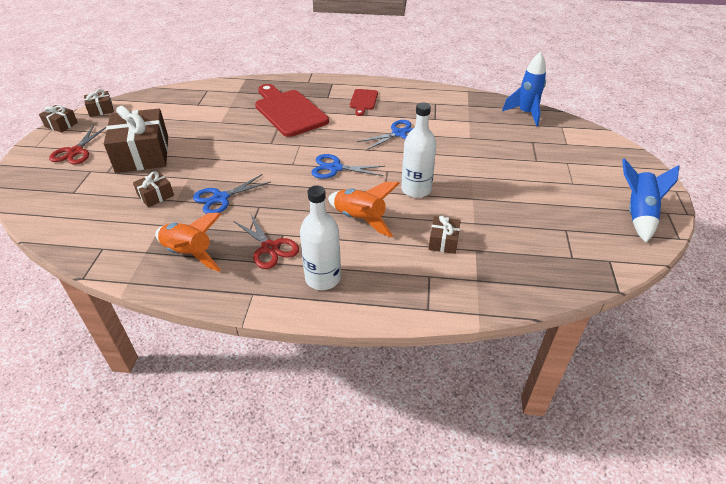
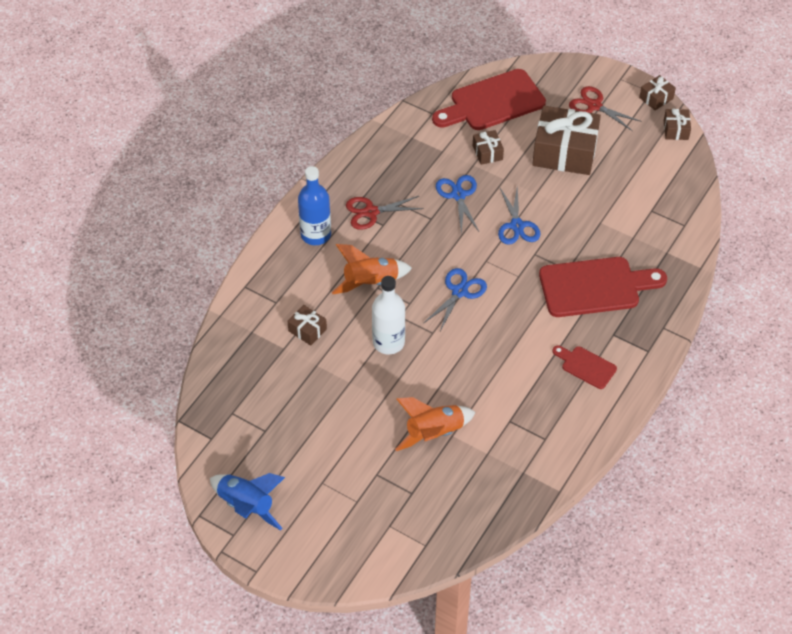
camera: 115 degrees right, 10 degrees up
(78, 210) = (492, 102): none -> red cutting board
(189, 254) = (393, 162): orange rocket -> orange rocket (434, 433)
(323, 278) = (316, 235): white bottle -> blue bottle
(399, 133) = (495, 371): blue scissors -> blue scissors (517, 226)
(525, 114) = (472, 523): blue rocket -> none

